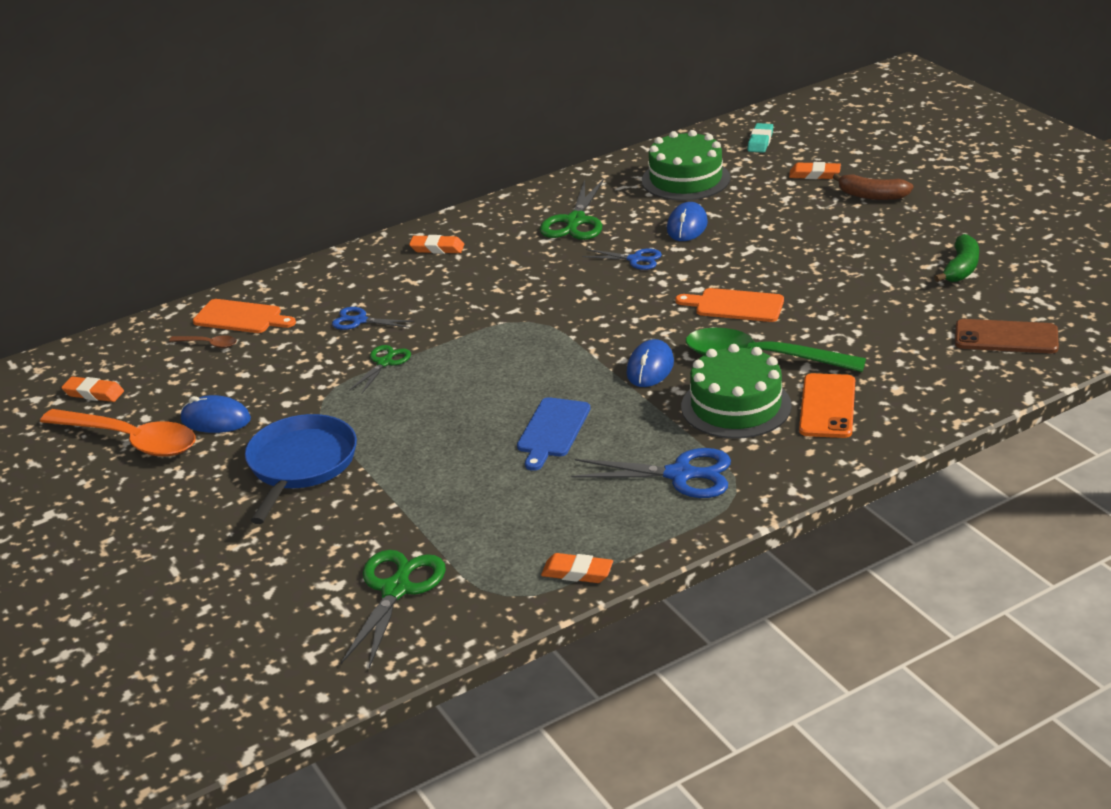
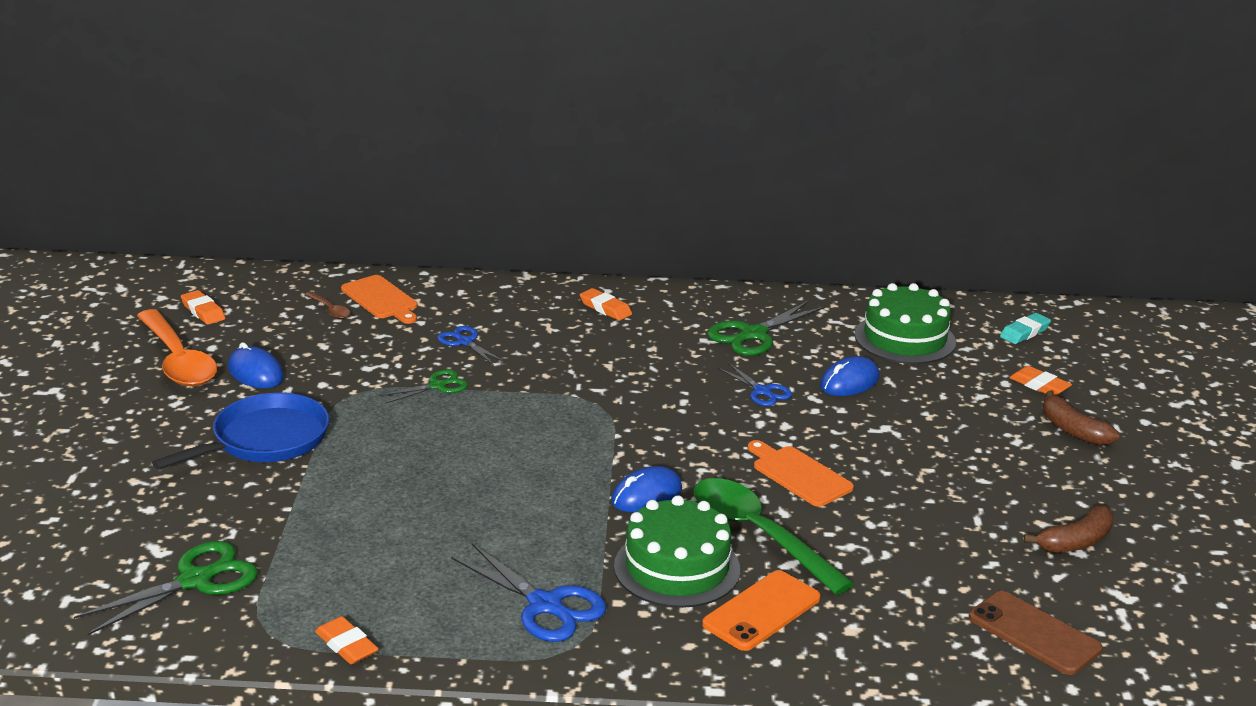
camera: 30 degrees right, 5 degrees down
(552, 431) = (491, 510): blue cutting board -> none
(961, 268) = (1075, 542): green banana -> brown banana

